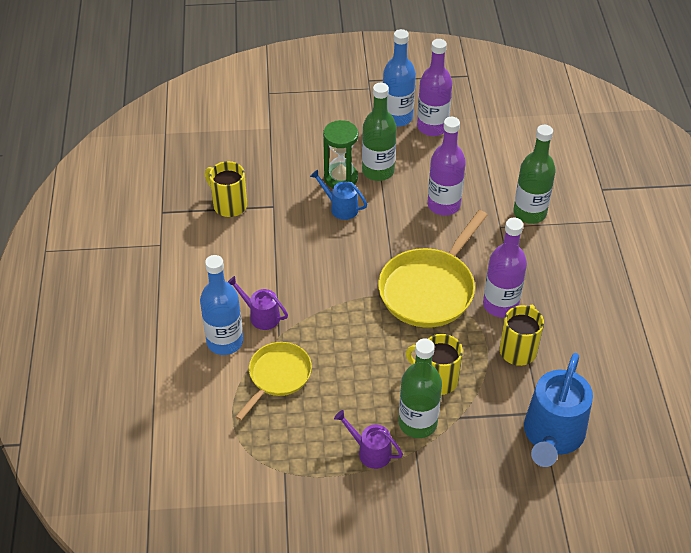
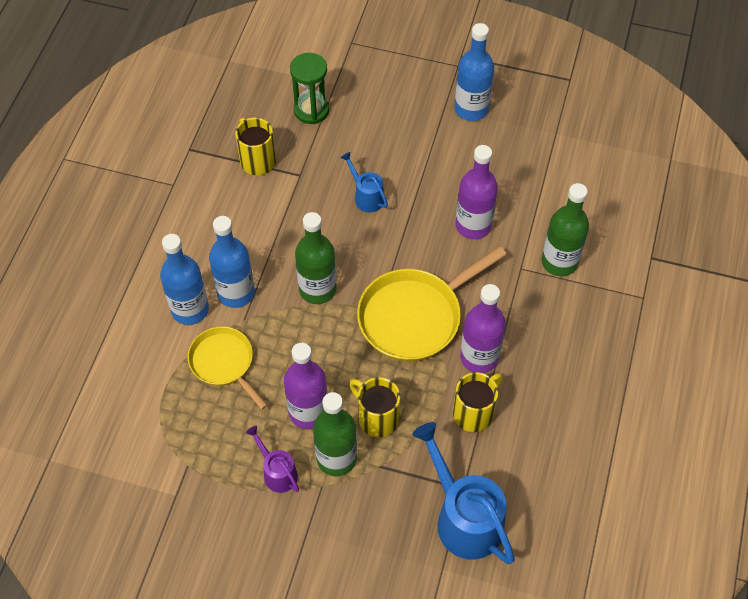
camera: 20 degrees right, 10 degrees up
(261, 316) = (236, 292): purple watering can -> blue bottle
(277, 376) = (224, 363): yellow pan -> yellow pan turned 90 degrees counterclockwise
(341, 178) = (381, 163): green hourglass -> green hourglass (311, 110)
(378, 171) = (423, 166): green bottle -> green bottle (317, 289)
(432, 127) = (503, 131): purple bottle -> purple bottle (308, 412)
(552, 436) = (463, 518): blue watering can -> blue watering can turned 105 degrees clockwise

